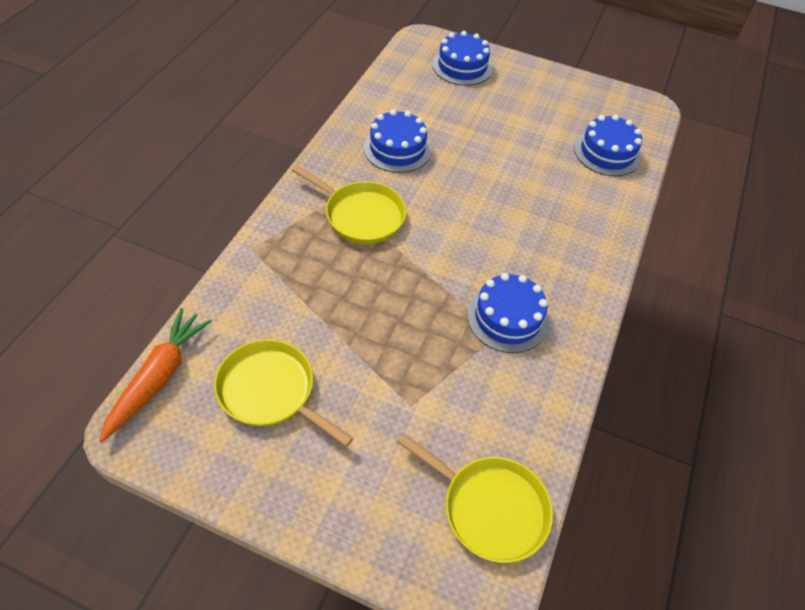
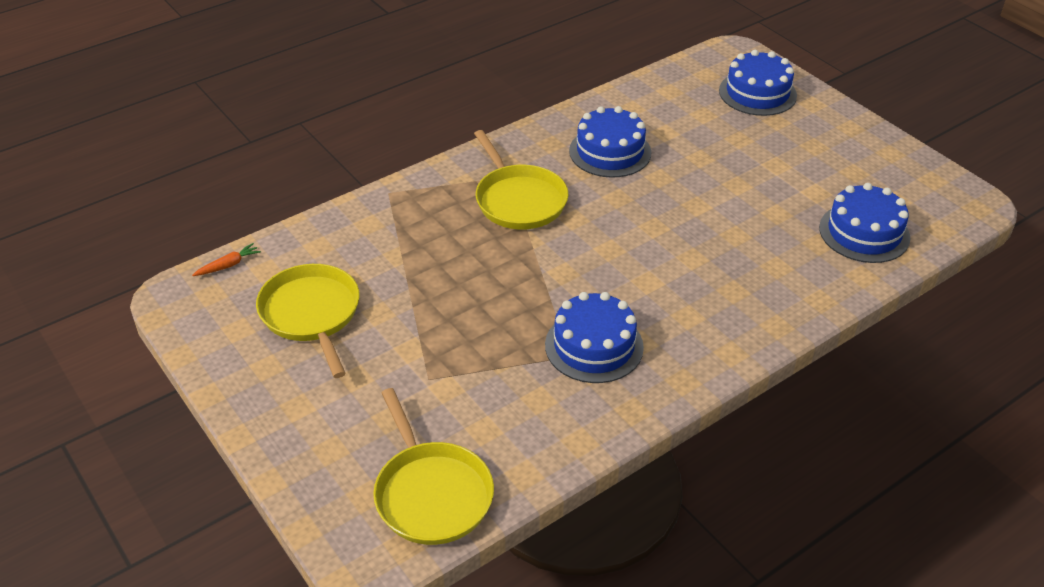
camera: 35 degrees right, 10 degrees down
(158, 377) = (228, 265): orange carrot -> orange carrot, size x0.44

